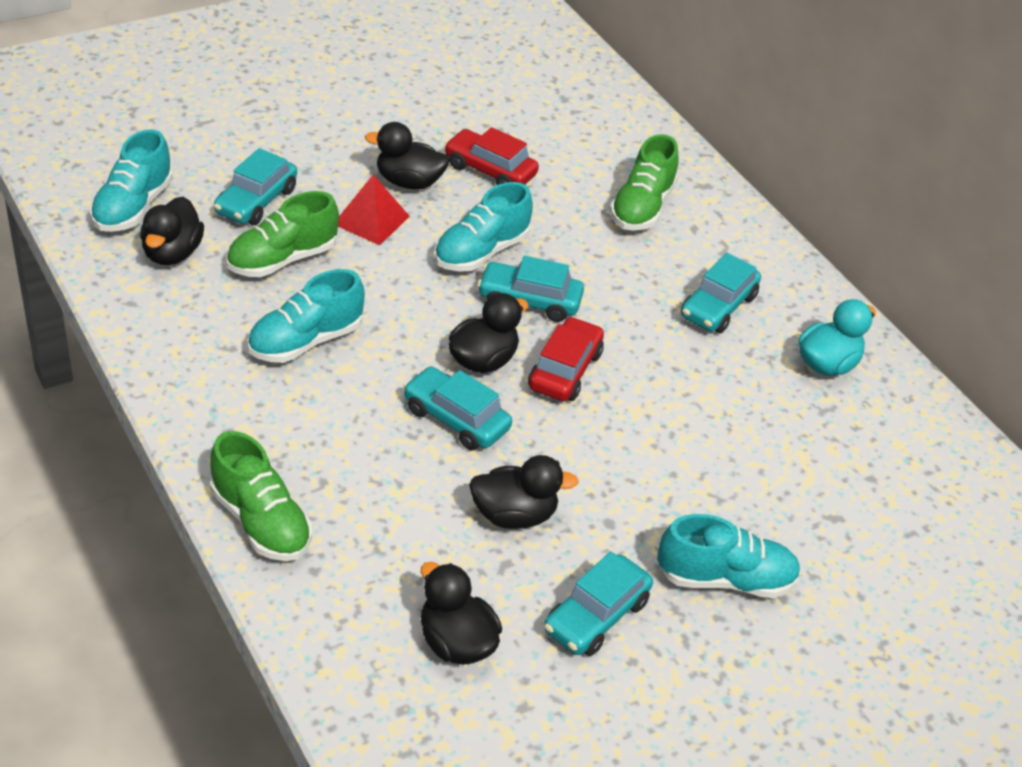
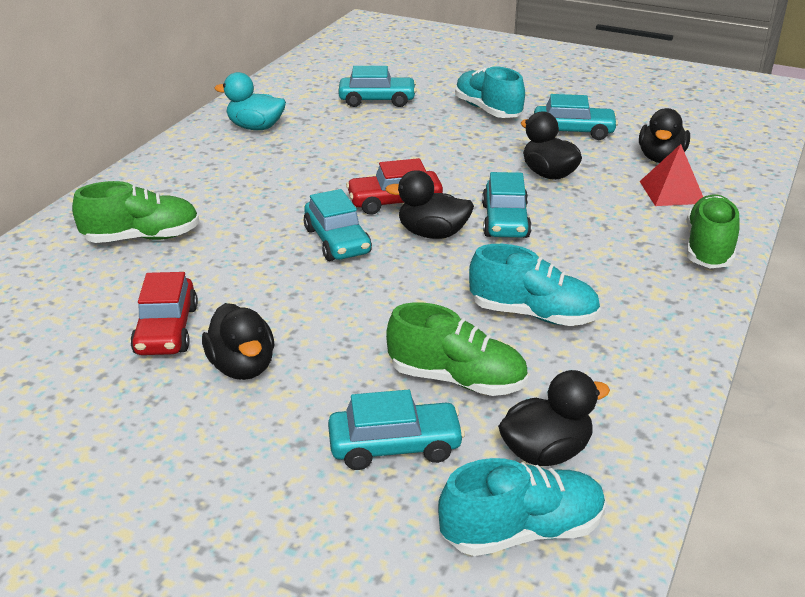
camera: 120 degrees left, 10 degrees down
(371, 220) = (331, 359): red pyramid -> red pyramid (672, 192)
(481, 252) = (303, 284): turquoise shoe -> none
(718, 307) = (241, 173): turquoise car -> turquoise car (377, 100)

